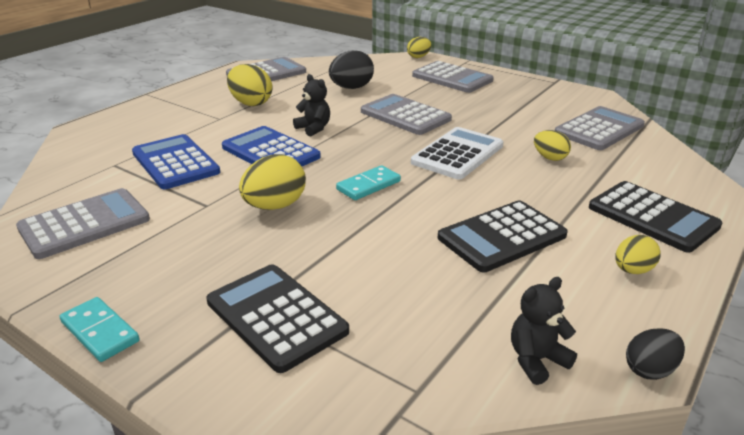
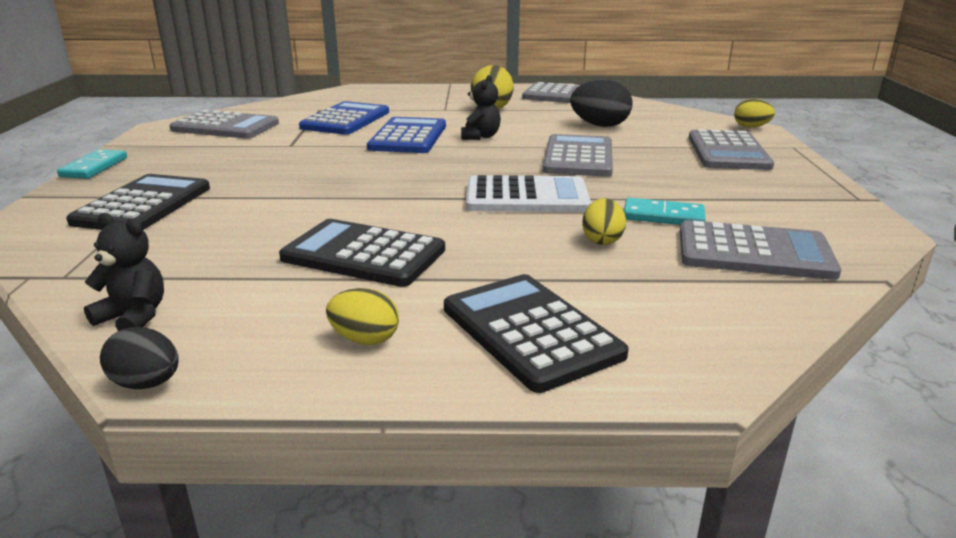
camera: 55 degrees right, 5 degrees down
(275, 206) = (314, 162): yellow egg -> none
(368, 185) = (396, 180): turquoise domino -> turquoise domino (663, 216)
(652, 217) = (530, 331): black calculator -> black calculator turned 135 degrees clockwise

